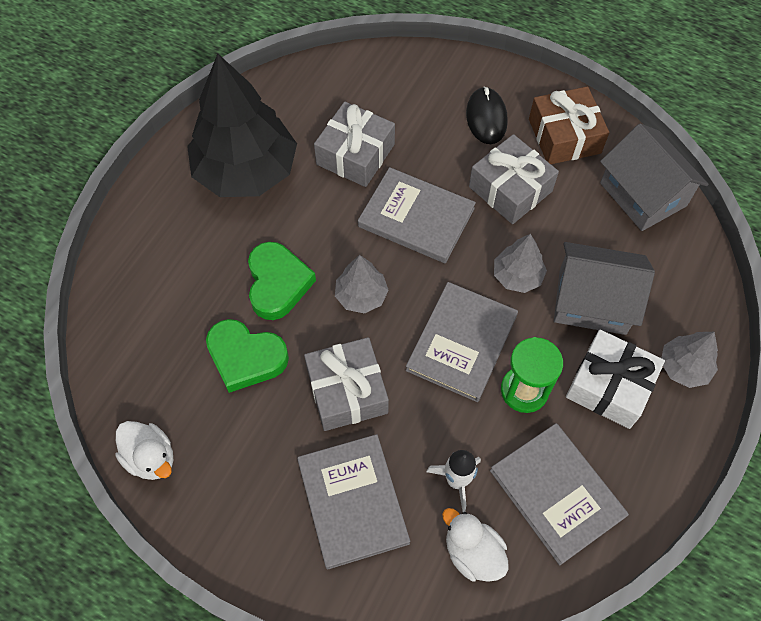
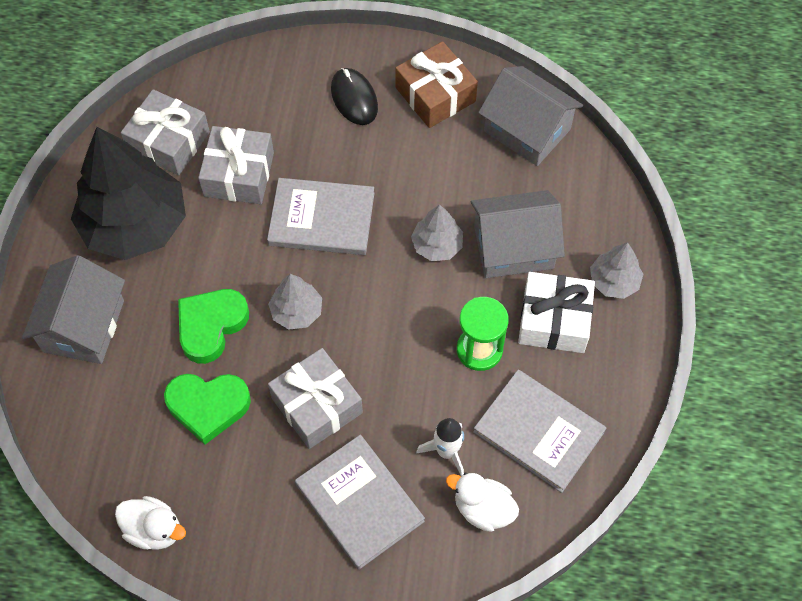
camera: 20 degrees left, 0 degrees up
(165, 246) = (83, 326): none -> grey house
(277, 283) = (211, 326): green heart -> green heart turned 120 degrees counterclockwise
(462, 343) = (407, 325): grey book -> none
(510, 189) = (401, 163): grey gift -> grey gift (168, 142)

